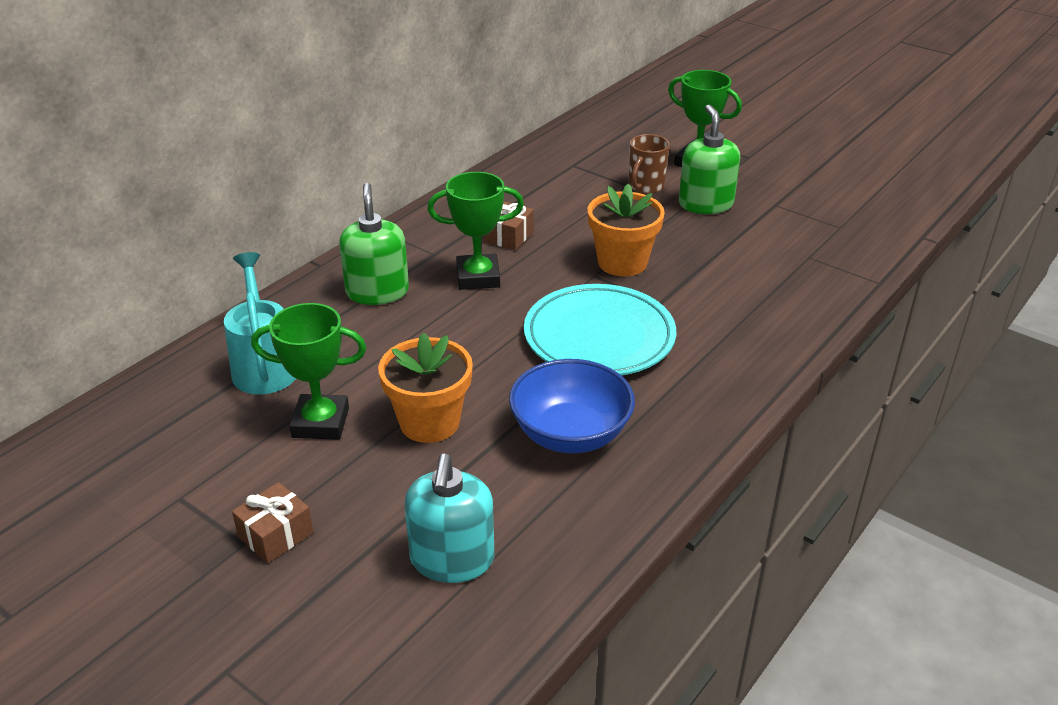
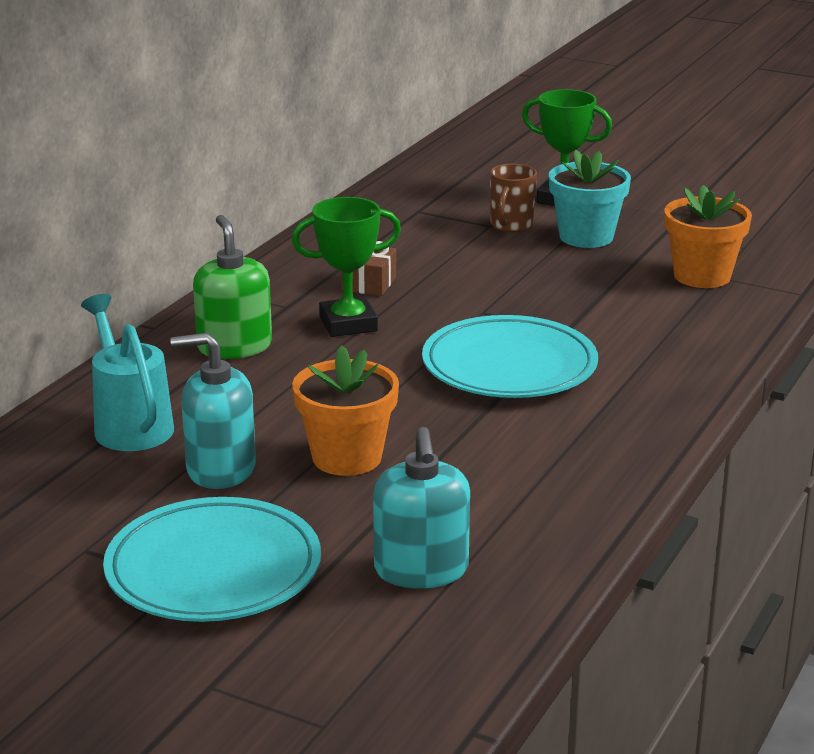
camera: 10 degrees left, 10 degrees down
(276, 535) = (213, 569): brown gift -> turquoise plate
(320, 422) = (220, 469): green trophy -> turquoise soap dispenser
(570, 434) = (510, 453): blue bowl -> none
(622, 262) = (510, 297): orange flower pot -> orange flower pot (702, 276)
(705, 204) = (586, 237): green soap dispenser -> turquoise flower pot

